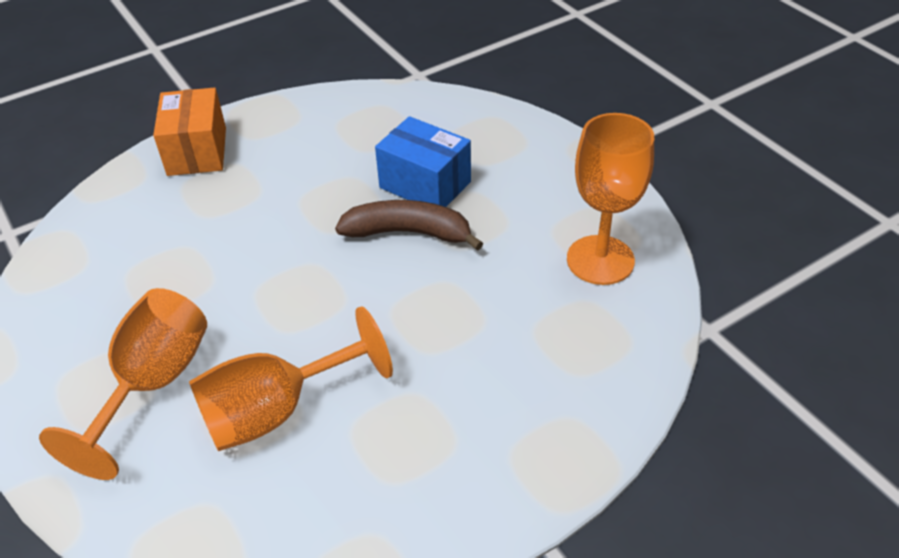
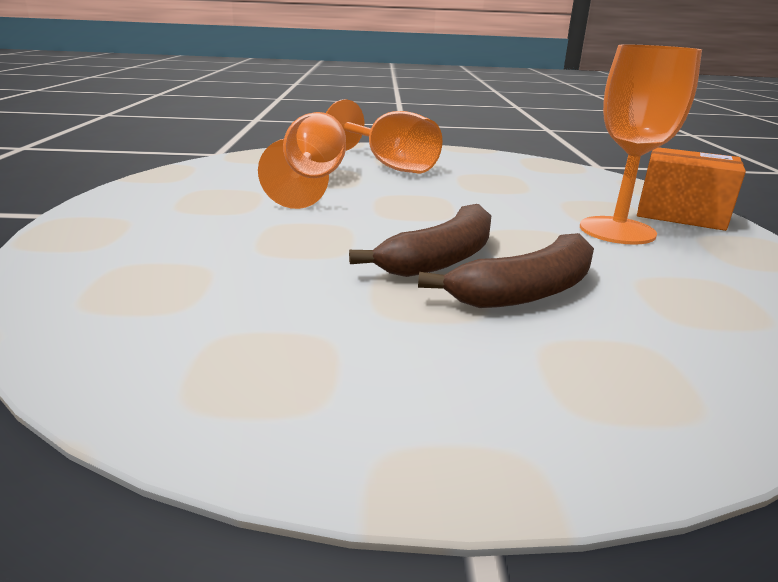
camera: 120 degrees right, 20 degrees down
(425, 184) = (526, 291): blue box -> brown banana
(600, 260) = (216, 347): orange goblet -> orange goblet (617, 230)

